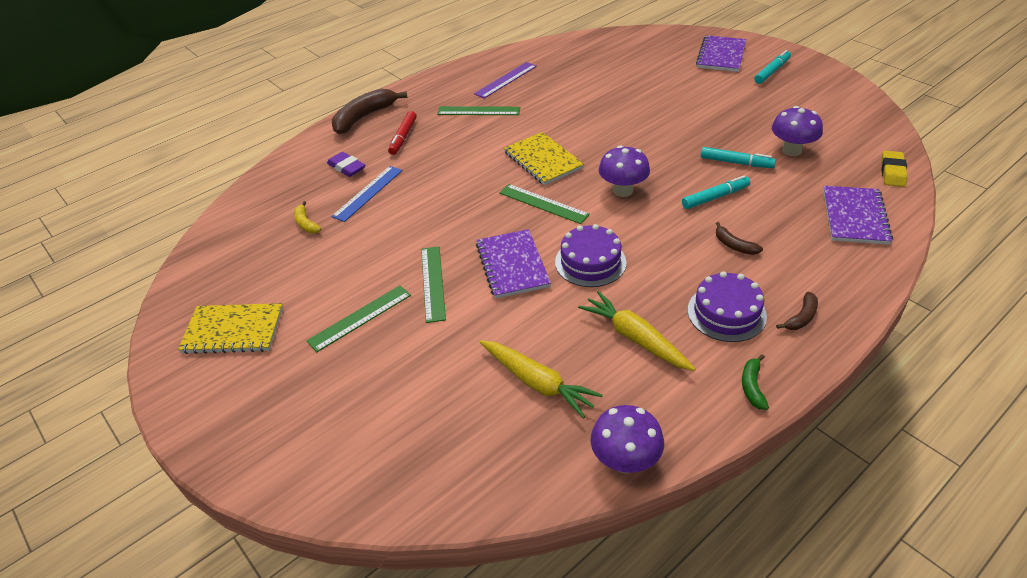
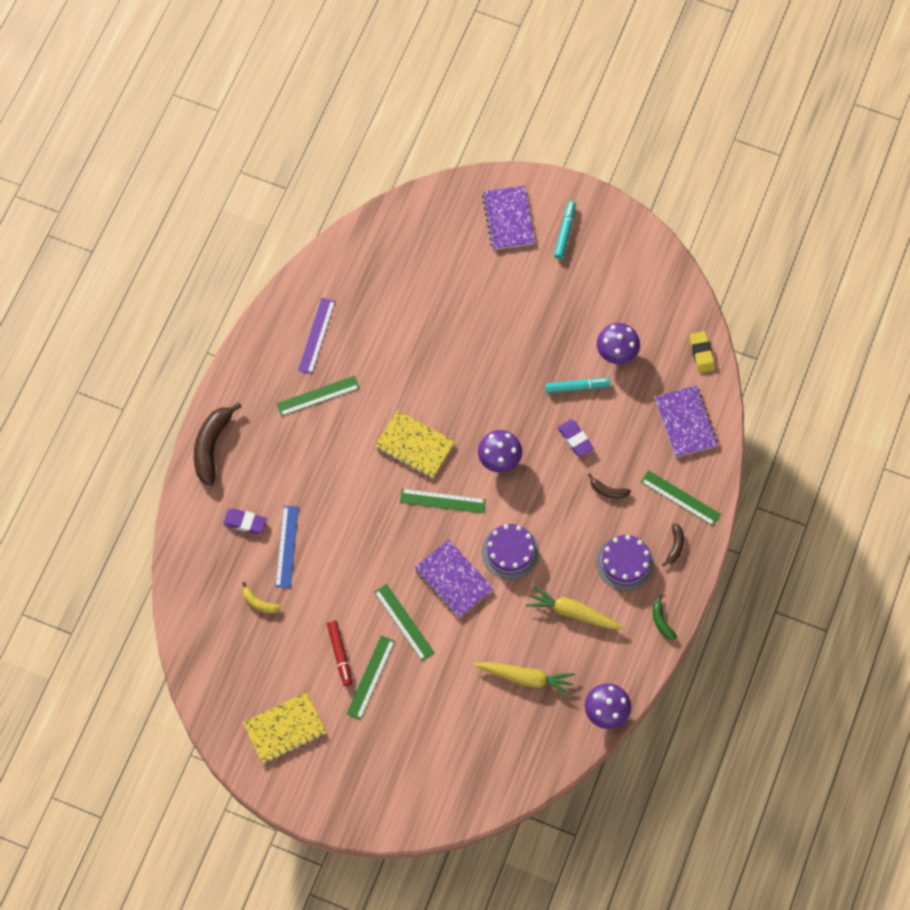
camera: 30 degrees left, 25 degrees up
(403, 137) = (269, 461): red marker -> red marker (340, 654)
(715, 197) = (575, 439): turquoise marker -> purple eraser
(825, 276) = (680, 498): none -> green ruler

